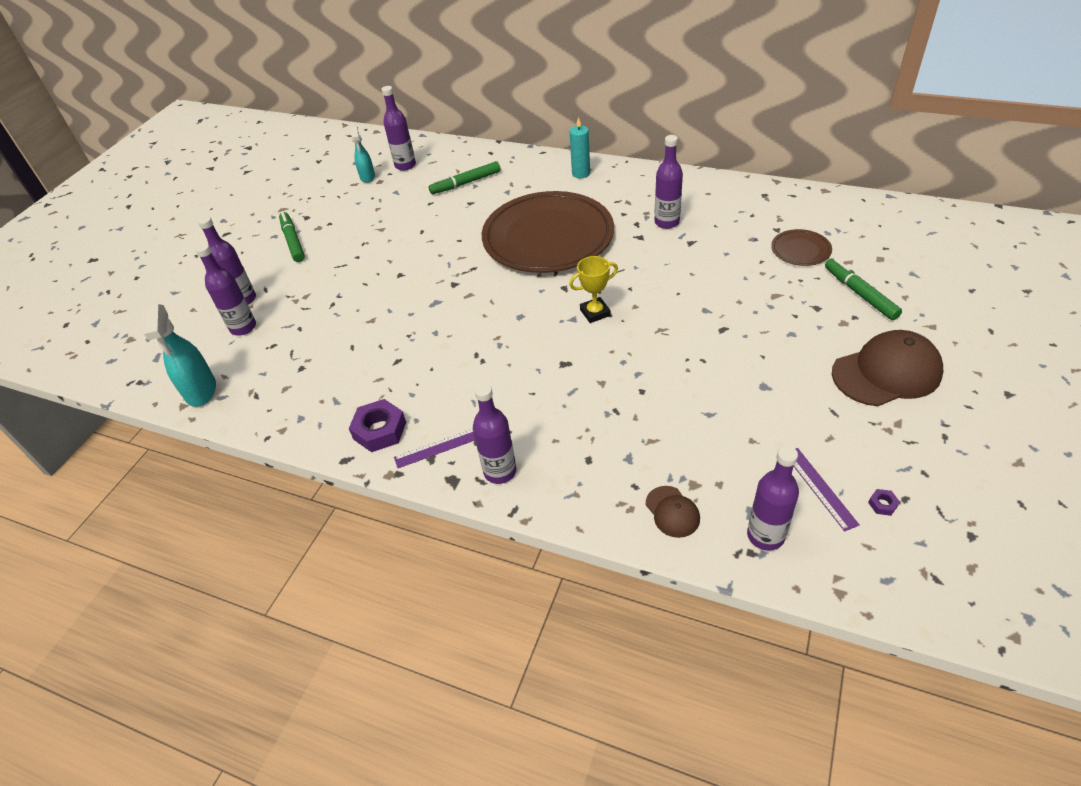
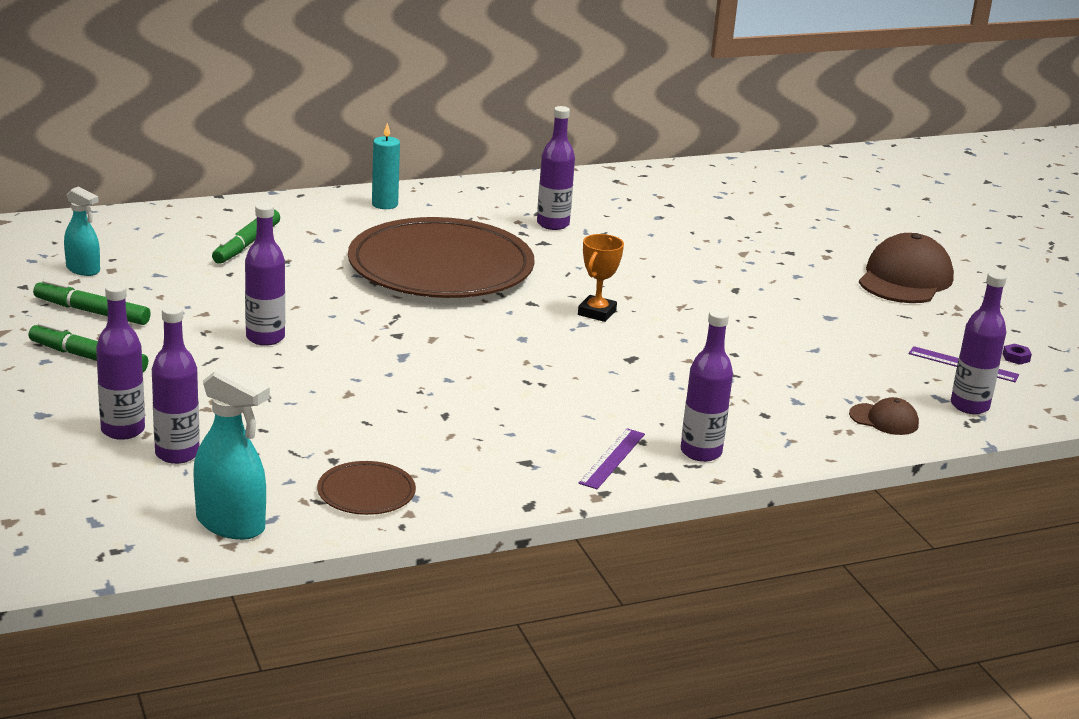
camera: 50 degrees left, 20 degrees down
(380, 430) = (526, 471): purple nut -> none
(405, 165) = (122, 246): purple bottle -> purple bottle (265, 338)
(595, 313) = (597, 313): yellow trophy -> orange trophy
(800, 250) = (714, 215): brown plate -> brown plate (366, 492)
(859, 294) = (809, 233): green marker -> green marker (92, 312)

